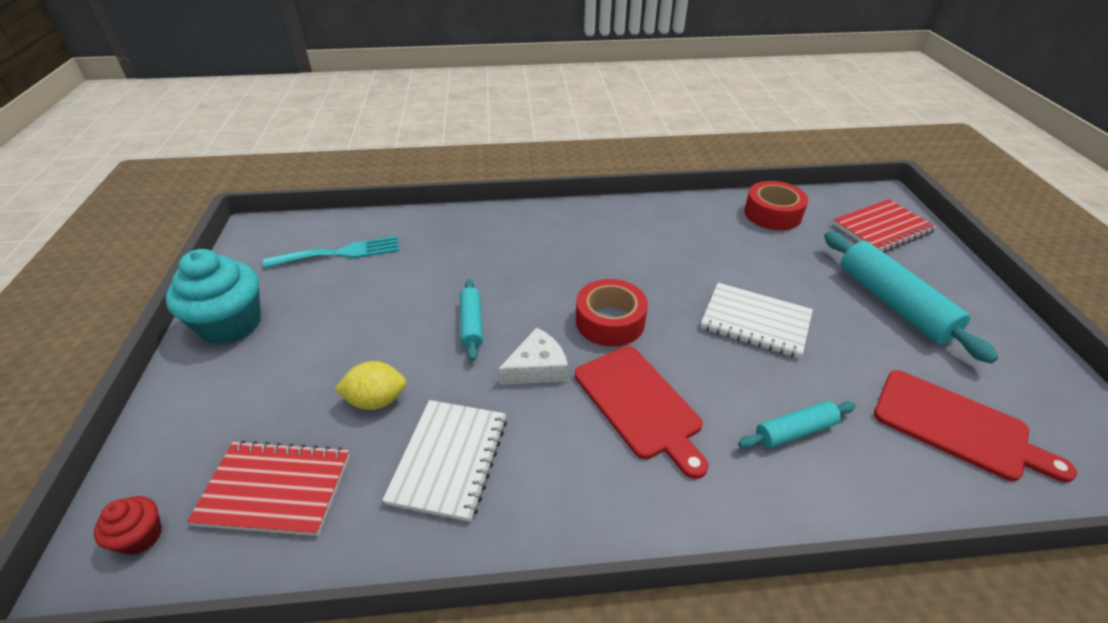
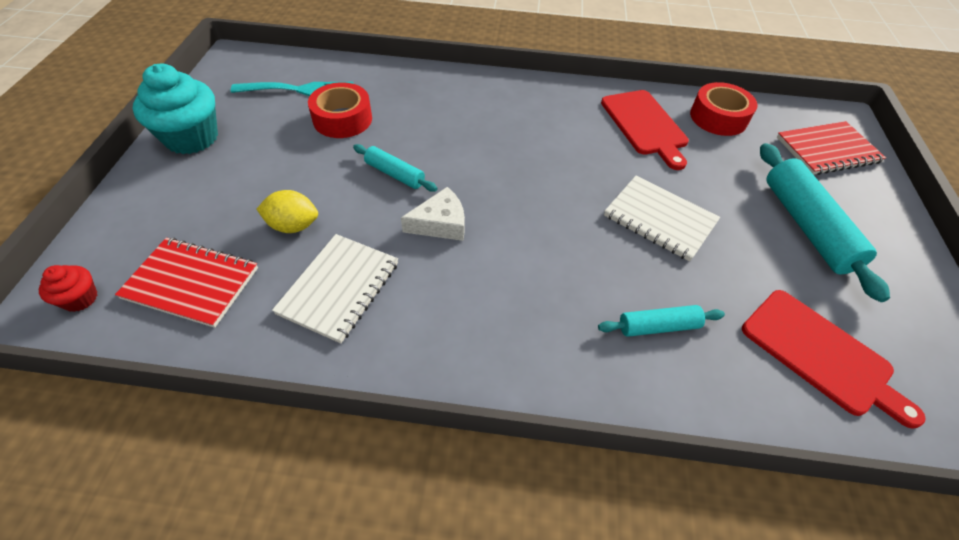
camera: 10 degrees right, 10 degrees up
(471, 324) = (395, 174): turquoise rolling pin -> turquoise rolling pin turned 60 degrees counterclockwise
(610, 321) = (521, 194): red tape -> red tape (342, 119)
(639, 404) = (521, 274): red cutting board -> red cutting board (645, 125)

